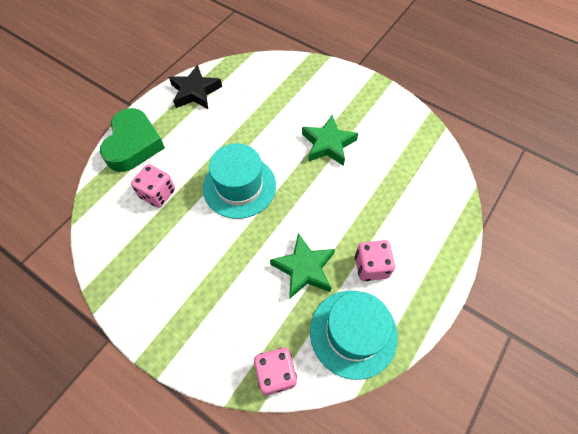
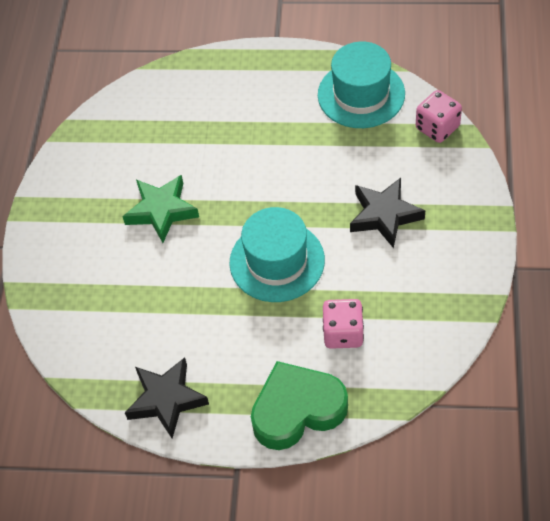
camera: 115 degrees left, 5 degrees down
(222, 274) = (384, 215): none -> black star
(304, 269) = (329, 156): green star -> none
(371, 266) = (288, 109): pink dice -> none

